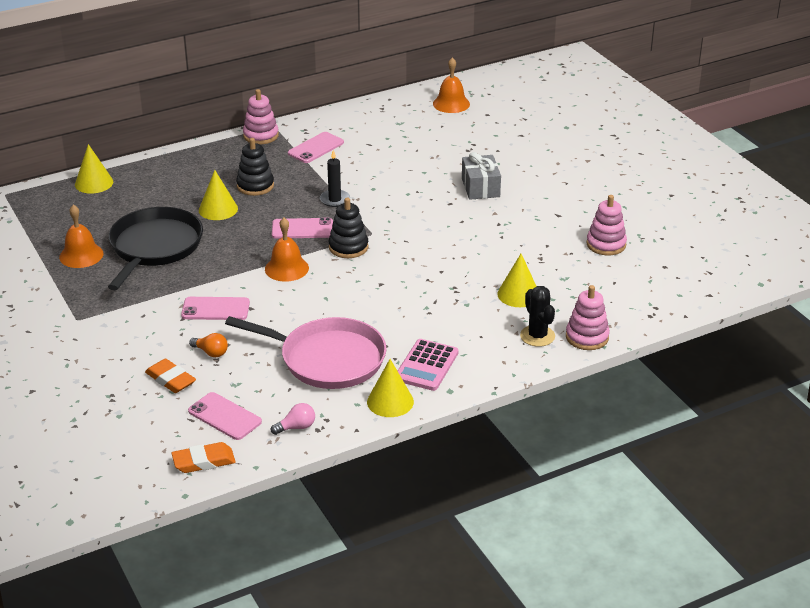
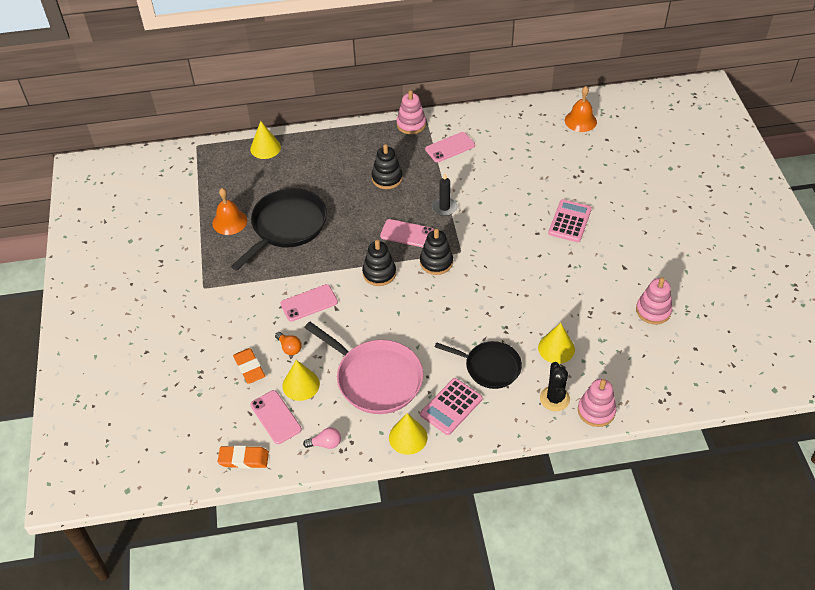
camera: 20 degrees right, 15 degrees up
(215, 309) = (309, 303): pink phone -> pink phone turned 45 degrees counterclockwise
(218, 209) = (349, 197): yellow cone -> yellow cone (301, 385)
(286, 268) = (379, 273): orange bell -> black stacking toy
(453, 324) = (489, 367): none -> black pan
(480, 187) = (569, 221): grey gift -> pink calculator

